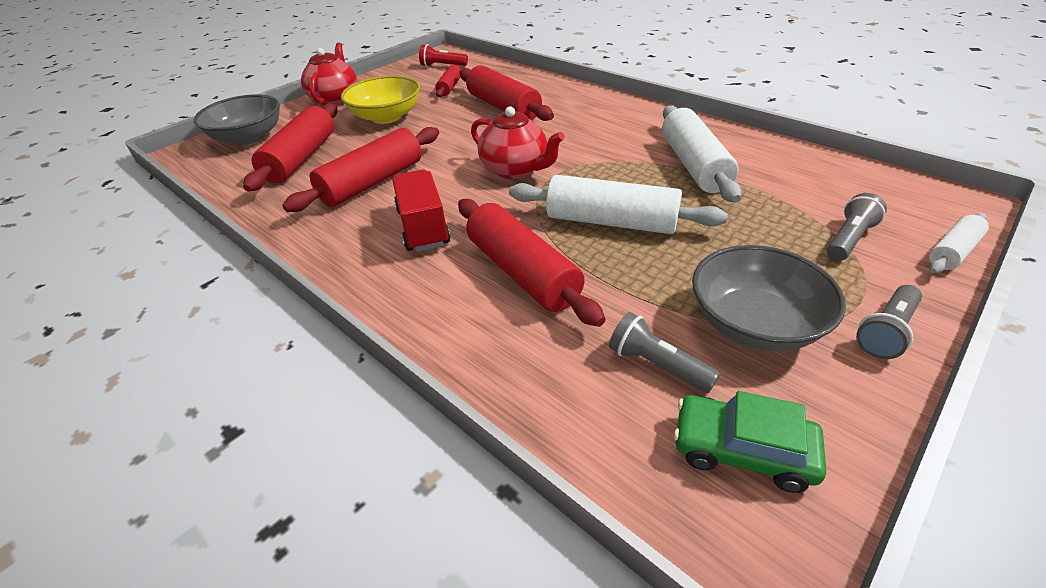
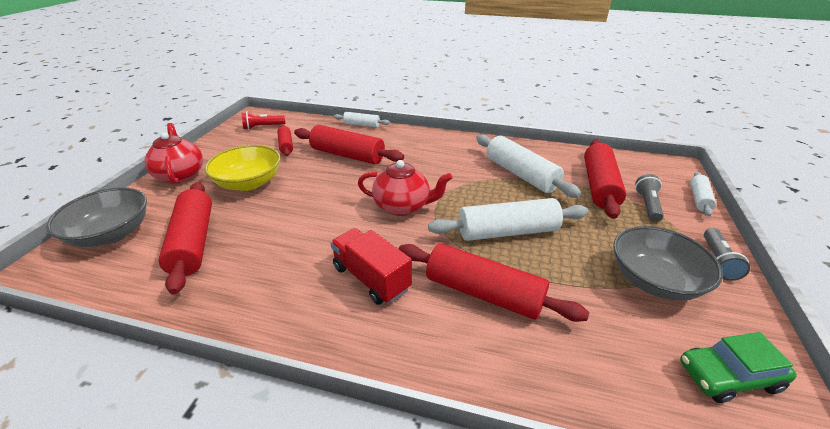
camera: 30 degrees left, 5 degrees down
(372, 182) = (289, 248): red rolling pin -> red rolling pin (599, 186)
(547, 78) = (361, 125): none -> white rolling pin
(657, 365) = (631, 334): grey flashlight -> none

